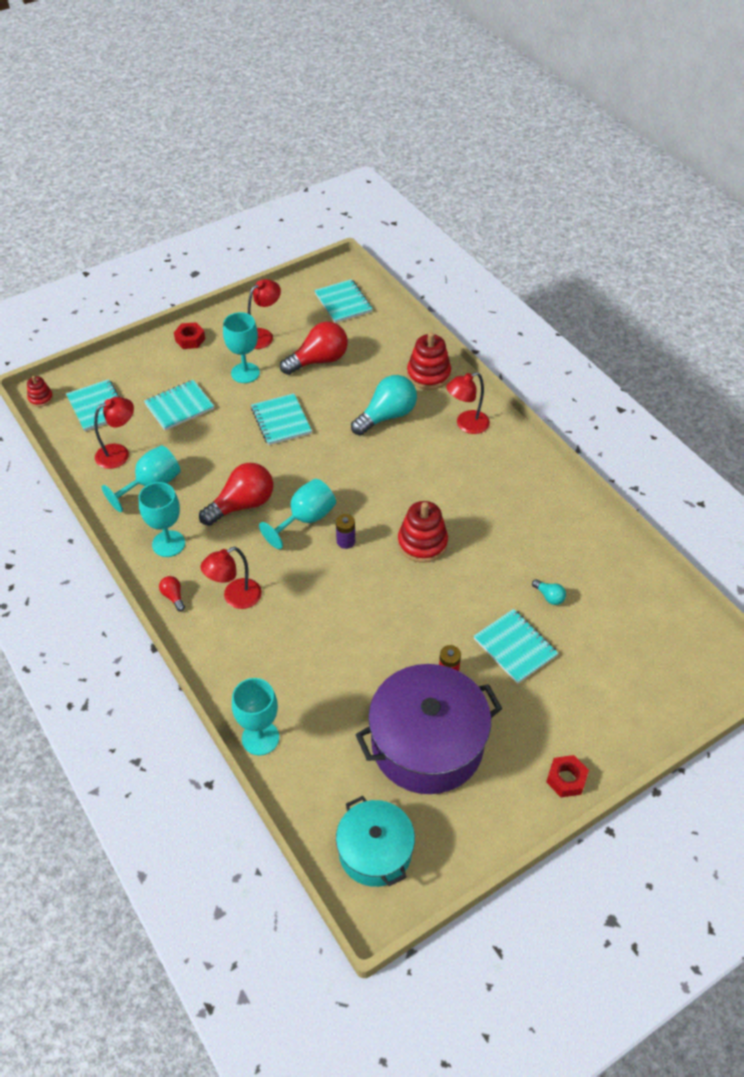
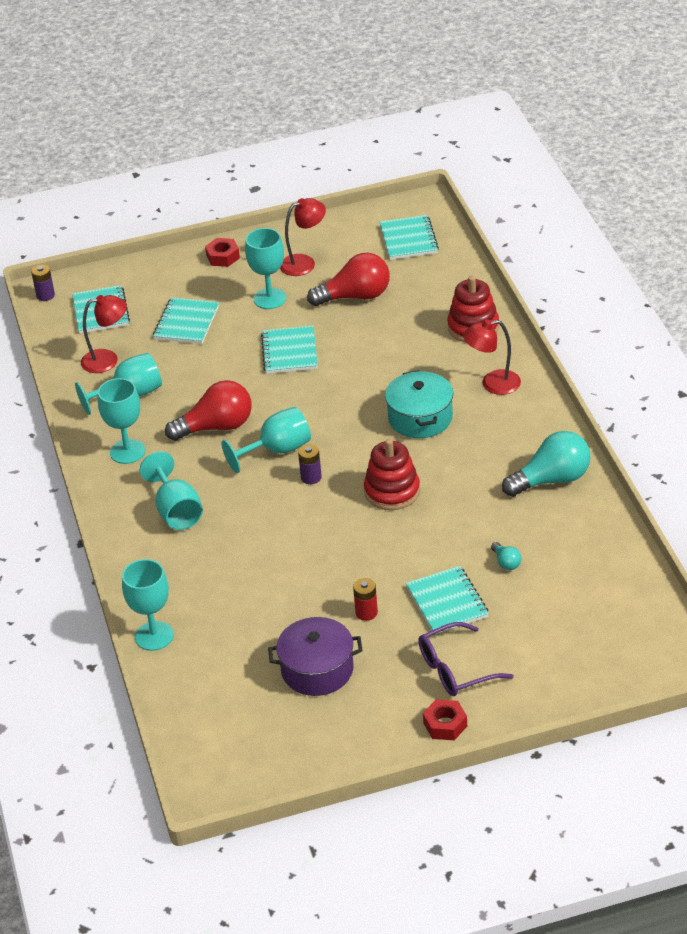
camera: 20 degrees right, 10 degrees down
(41, 398) = (45, 295): red stacking toy -> purple battery
(173, 596) = (115, 500): red light bulb -> none
(179, 406) = (186, 323): turquoise notebook -> turquoise notebook turned 60 degrees counterclockwise
(235, 598) = (176, 511): red lamp -> turquoise goblet
(375, 851) = (227, 748): turquoise pot -> turquoise pot (420, 418)
(386, 416) = (407, 363): turquoise light bulb -> turquoise light bulb (551, 480)
(427, 743) = (317, 670): purple pot -> purple pot, size x0.61
(551, 717) = (455, 669): none -> purple glasses

